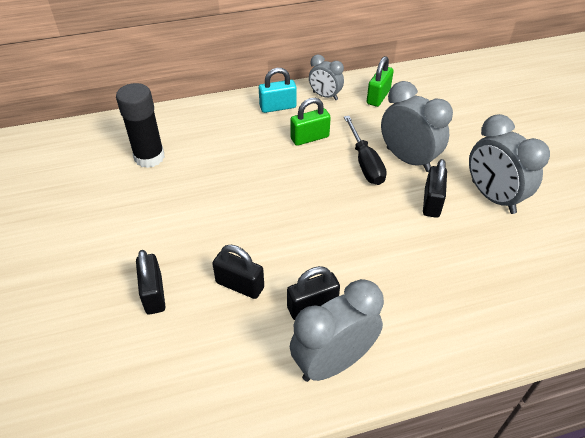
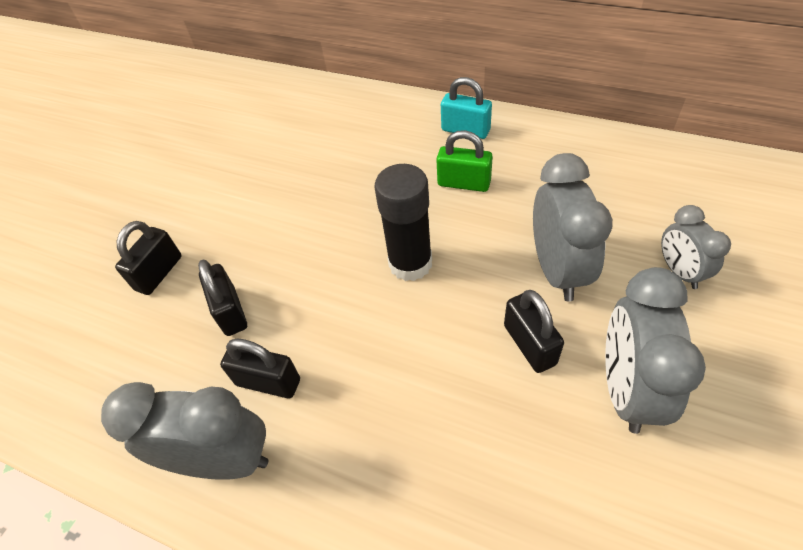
camera: 45 degrees right, 5 degrees up
(149, 157) = (290, 131): black glue stick -> black glue stick (410, 263)
(325, 96) = (534, 139): grey clock -> grey clock (679, 271)
(365, 163) = (497, 246): black screwdriver -> none
(378, 97) = (603, 168): green padlock -> none
(431, 202) = (529, 344): black padlock -> black padlock turned 75 degrees counterclockwise

